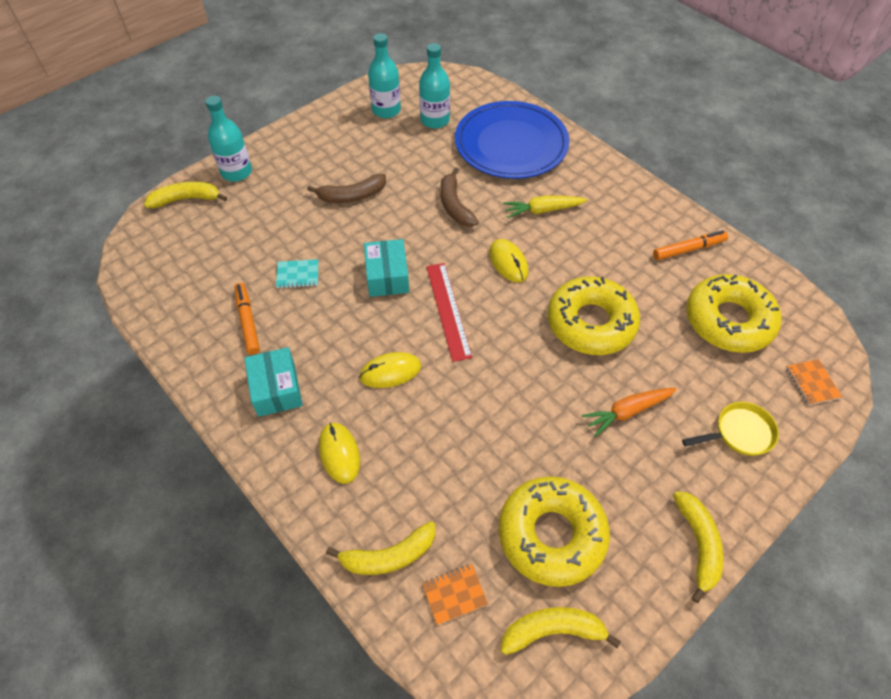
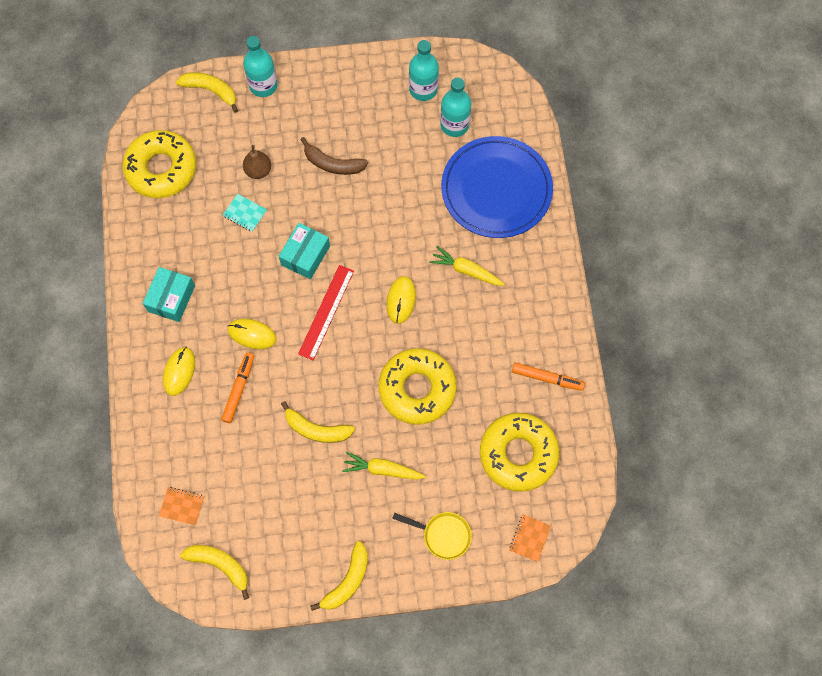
camera: 35 degrees right, 15 degrees up
(247, 321) = (186, 232): orange marker -> orange marker (239, 389)
(284, 235) = (258, 170): none -> brown pear
(389, 556) = (162, 457): yellow banana -> yellow banana (316, 429)
(454, 205) = (403, 222): brown banana -> none
(551, 534) = (265, 512): yellow donut -> yellow donut (161, 169)
(627, 412) = (383, 469): orange carrot -> yellow carrot

